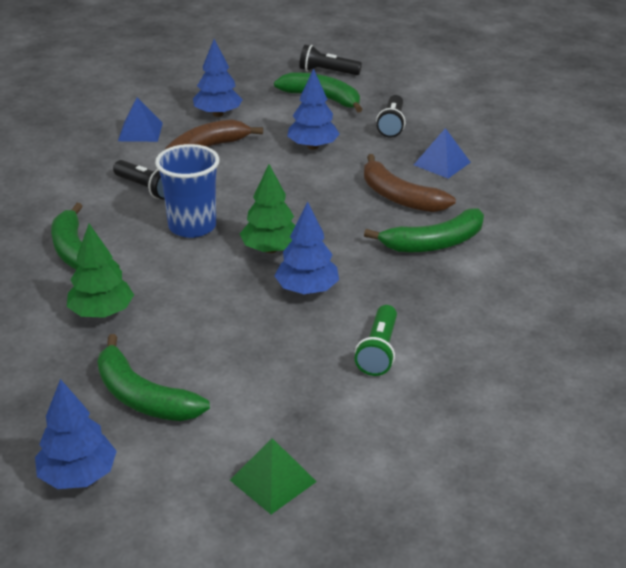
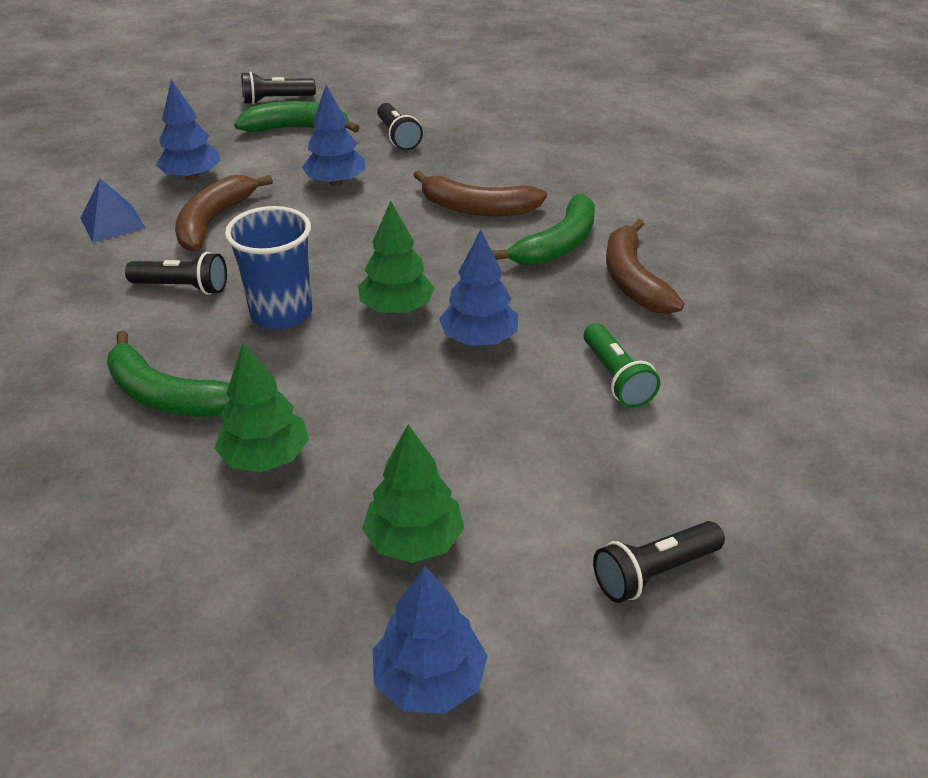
camera: 30 degrees left, 5 degrees up
(143, 397) = (414, 540): green banana -> green tree
(273, 480) = (653, 572): green pyramid -> black flashlight
(442, 163) = (486, 162): blue pyramid -> none
(466, 288) = (633, 280): none -> brown banana

